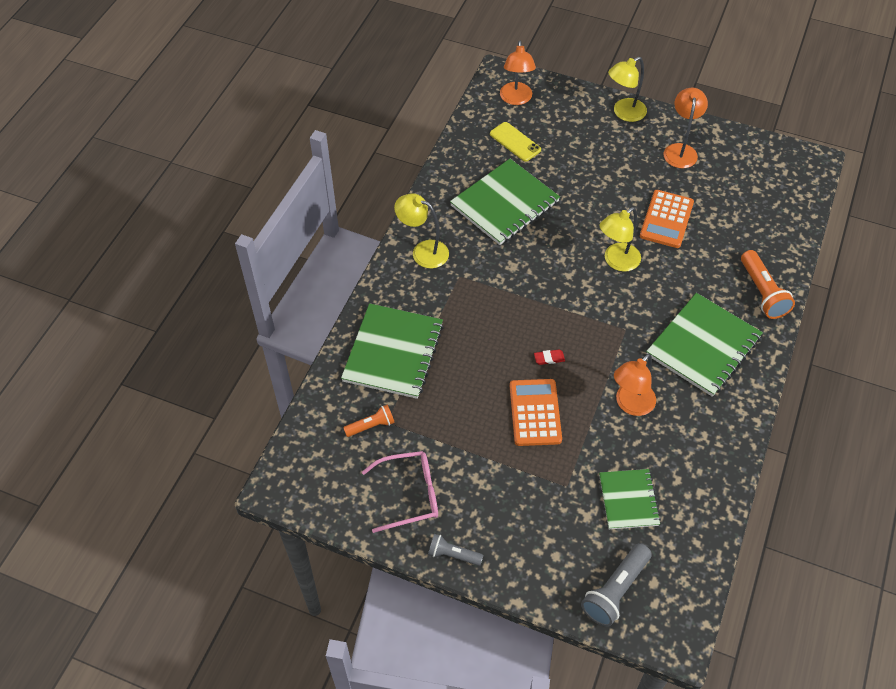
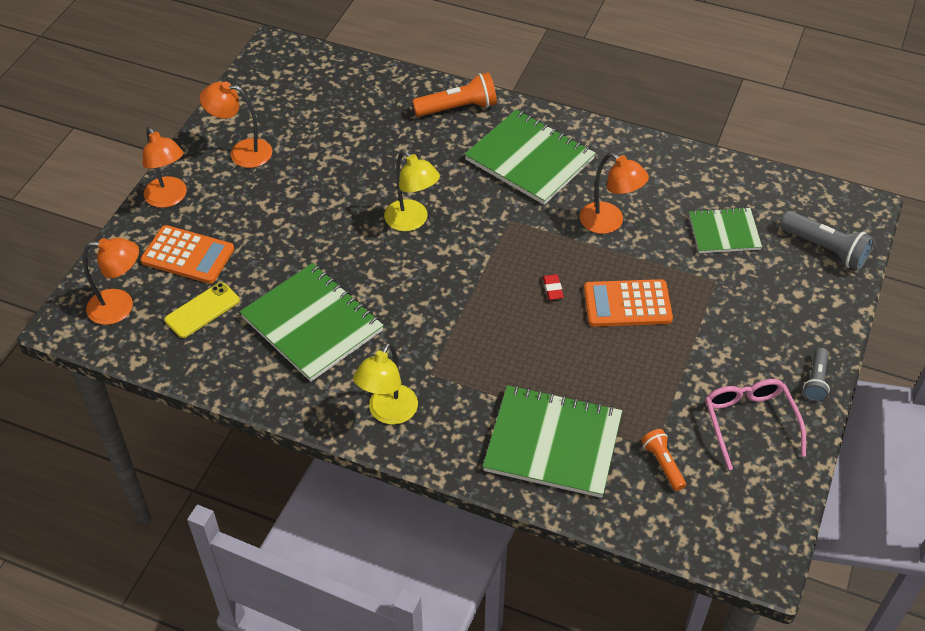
camera: 90 degrees left, 5 degrees down
(624, 113) = (169, 198): yellow lamp -> orange lamp
(666, 219) = (350, 173): orange calculator -> orange calculator (188, 255)

